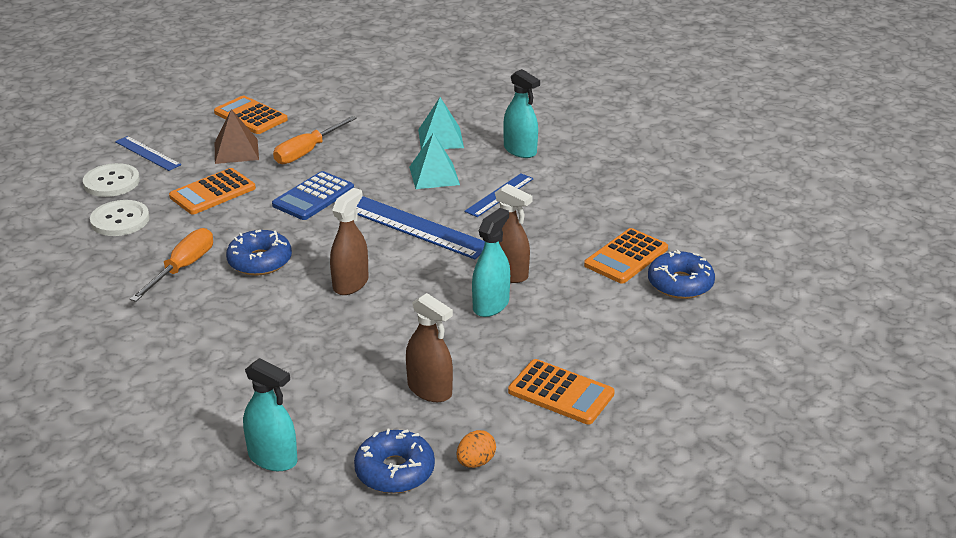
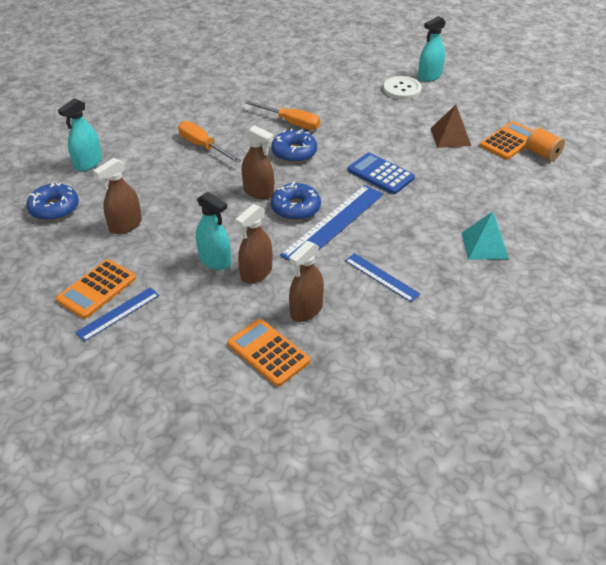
camera: 95 degrees right, 10 degrees up
(120, 220) = (352, 96): white button -> none
(147, 153) = (443, 100): blue ruler -> blue ruler (118, 314)
(212, 192) = (387, 129): orange calculator -> none
(278, 100) = (542, 154): none -> orange spool
(307, 152) = (452, 170): orange screwdriver -> orange screwdriver (203, 146)
(434, 175) = (415, 239): turquoise pyramid -> none
(475, 462) = (45, 242): orange egg -> none
(520, 150) = (466, 297): turquoise spray bottle -> turquoise spray bottle (429, 76)
(559, 238) = (306, 310): none -> brown spray bottle
(680, 284) = (218, 386): blue donut -> blue donut (295, 208)

